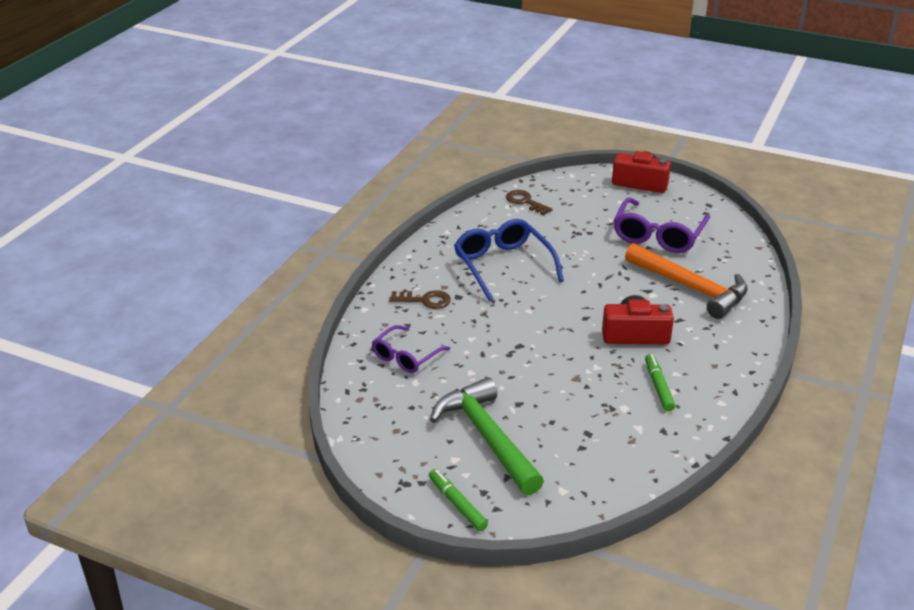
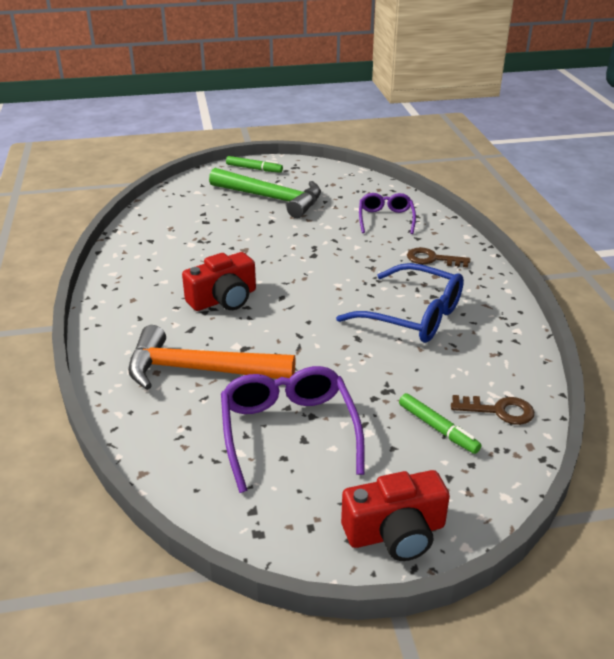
camera: 145 degrees right, 0 degrees up
(425, 300) = (432, 259): brown key -> brown key turned 45 degrees clockwise
(658, 387) = (173, 266): green marker -> green marker (438, 428)

